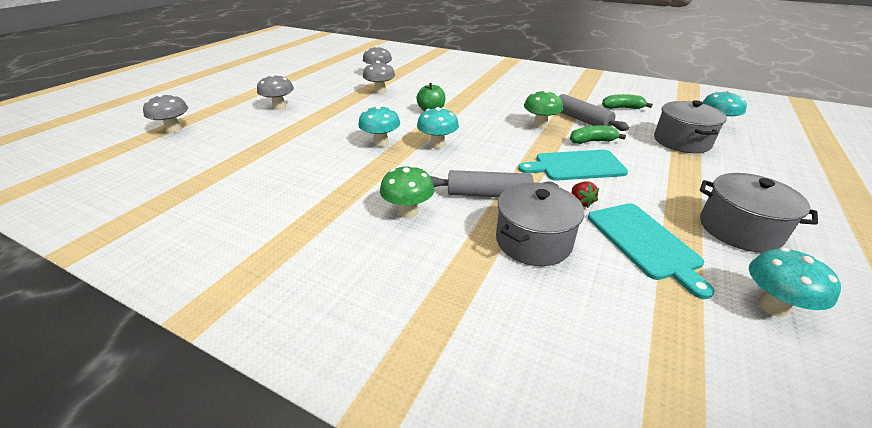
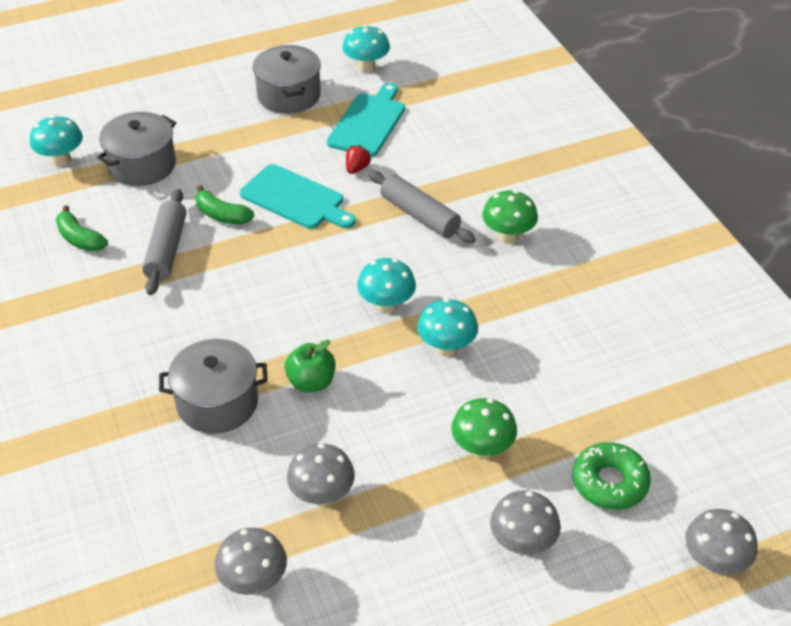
camera: 140 degrees left, 10 degrees up
(244, 133) = (609, 482): none -> green donut
(533, 241) = (441, 163): grey pot -> grey pot (217, 402)
(540, 125) = (228, 269): green mushroom -> green mushroom (482, 449)

